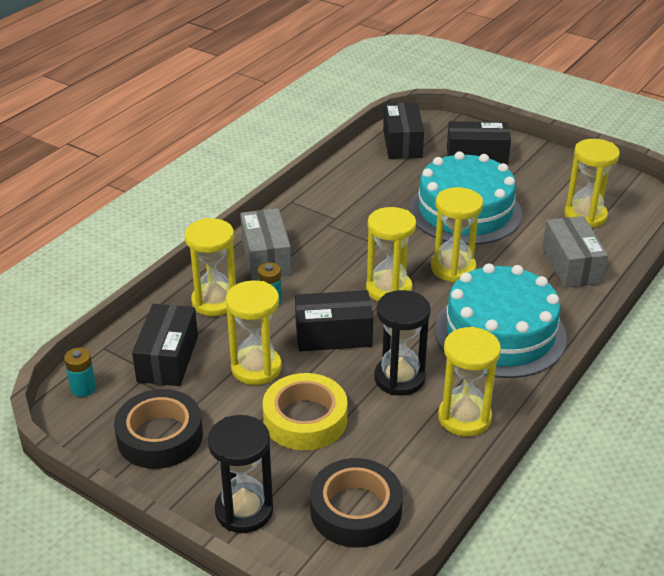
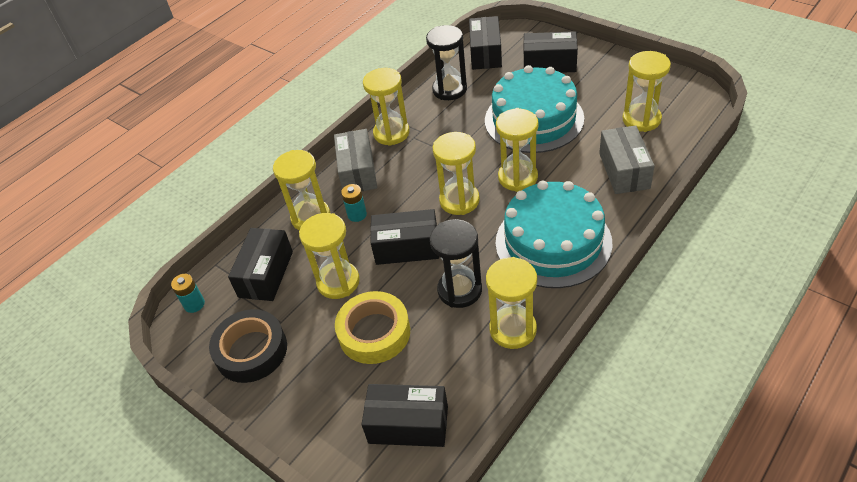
camera: 10 degrees right, 10 degrees up
(244, 510) = (313, 424): black hourglass -> black hourglass (449, 90)
(301, 219) = (391, 133): none -> yellow hourglass
(356, 510) = (408, 424): black tape -> black box

